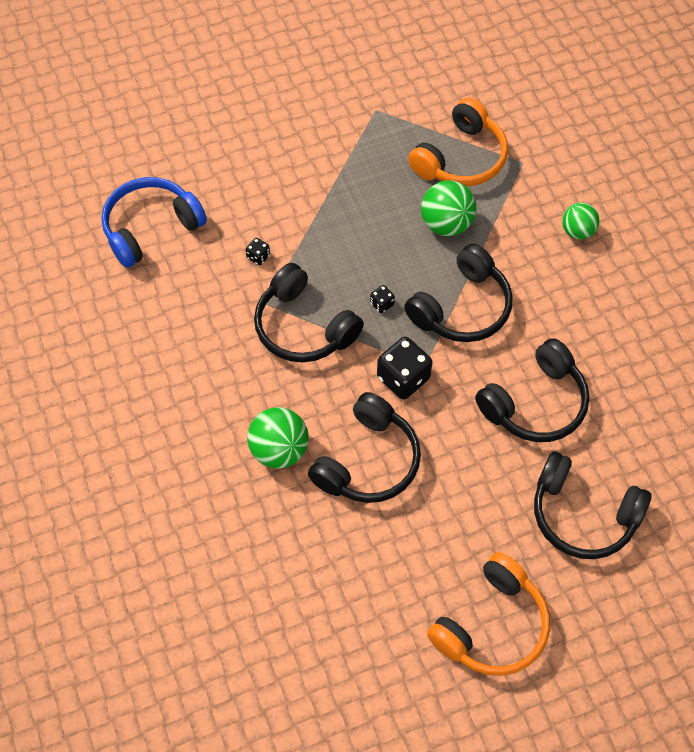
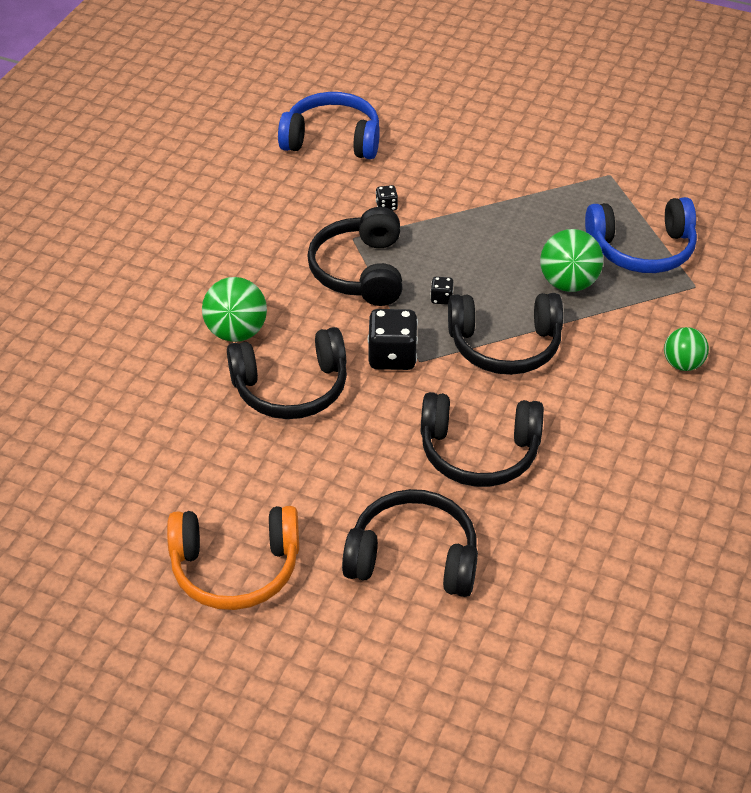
camera: 45 degrees right, 15 degrees down
(461, 158) = (642, 249): orange headphones -> blue headphones
(582, 515) = (413, 557): black headphones -> black headphones turned 120 degrees clockwise

